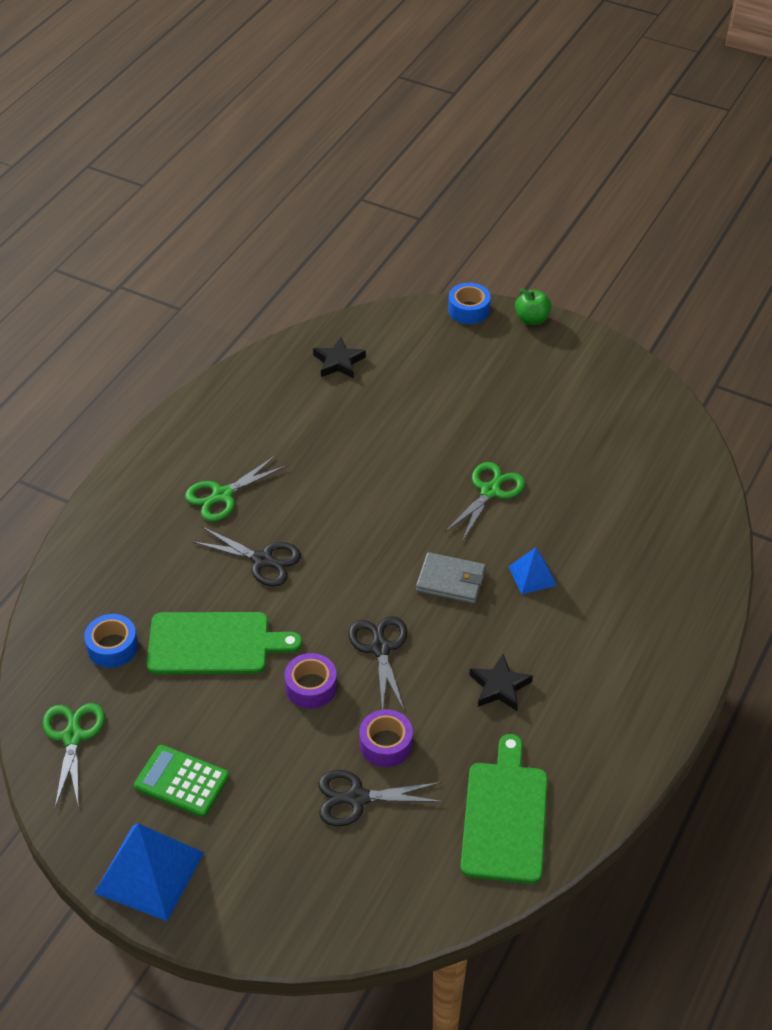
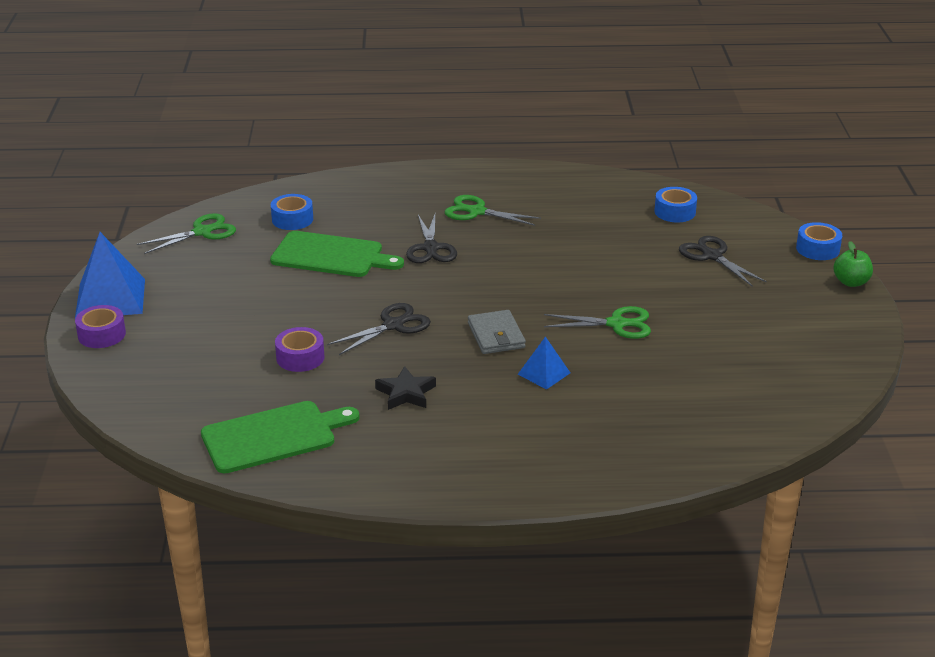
camera: 60 degrees right, 15 degrees down
(181, 781) = (197, 284): green calculator -> none
(214, 644) = (331, 256): green cutting board -> green cutting board turned 45 degrees counterclockwise
(311, 687) = (327, 307): purple tape -> purple tape (102, 334)
(338, 362) = (675, 212): black star -> blue tape
(357, 798) = (238, 361): black scissors -> black scissors (712, 256)

